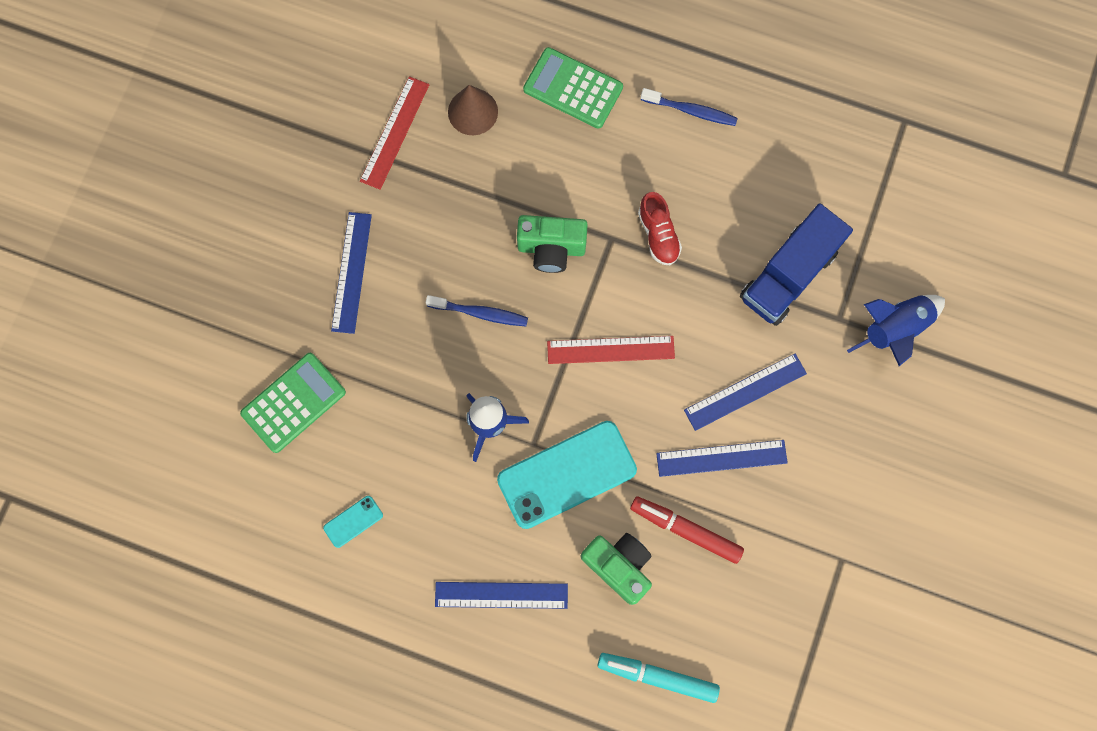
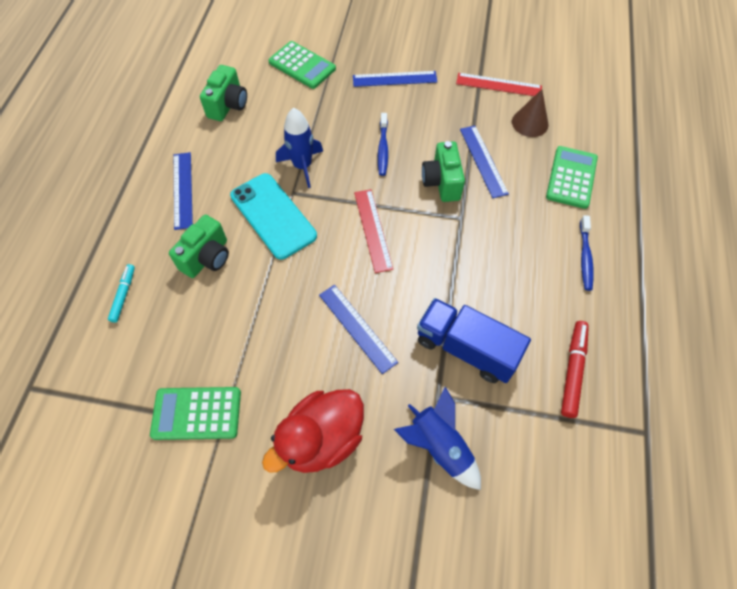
camera: 80 degrees right, 15 degrees down
(353, 521) = (228, 105): turquoise phone -> green camera
(657, 676) = (124, 295): turquoise marker -> turquoise marker, size x0.66
(658, 235) = (473, 248): red shoe -> none
(685, 529) = (238, 299): red marker -> red marker (573, 370)
(721, 458) = (299, 317): blue ruler -> blue ruler (483, 161)
(826, 587) = (197, 413): none -> green calculator
(872, 451) = (321, 439): none -> red duck

